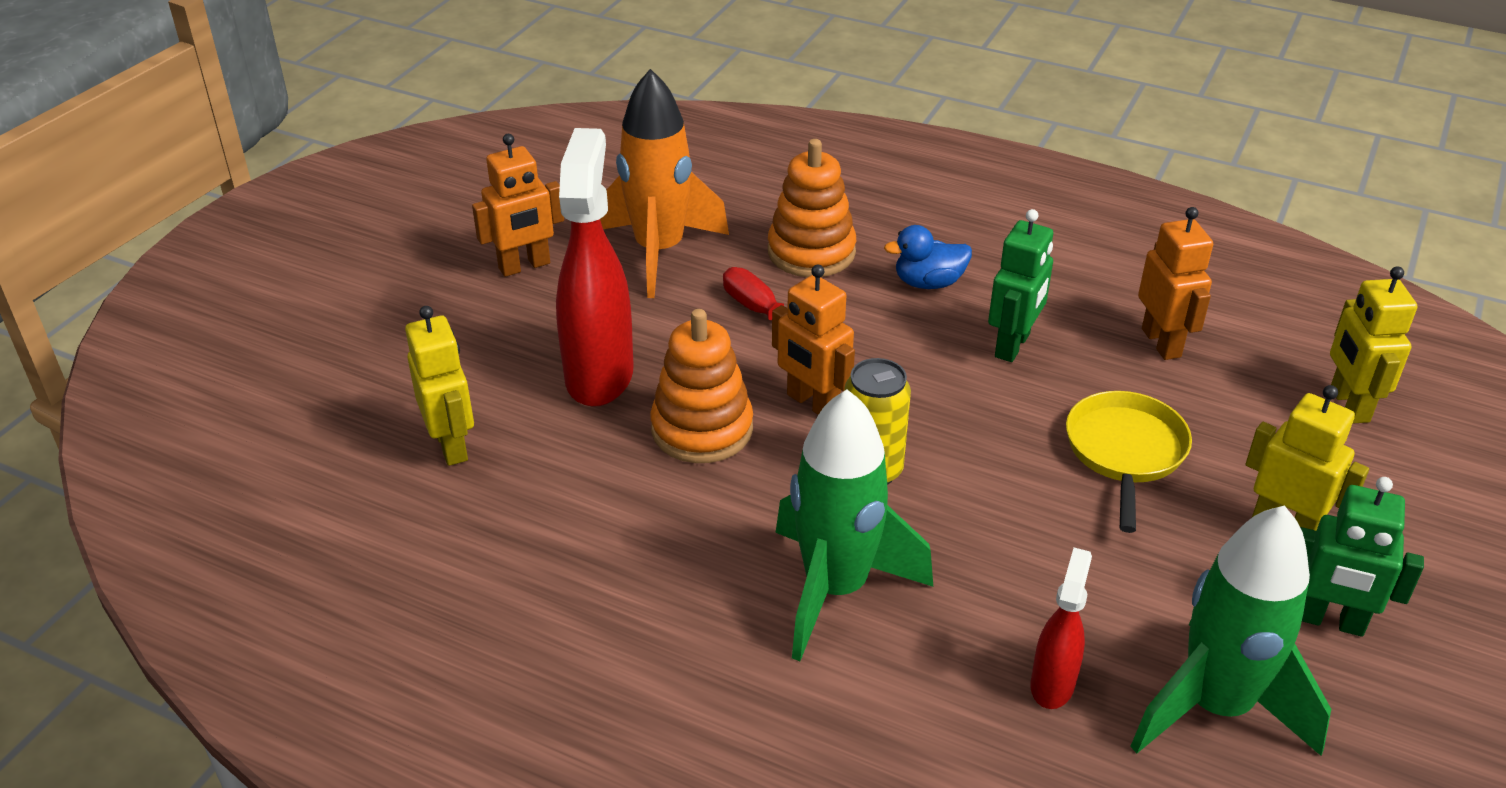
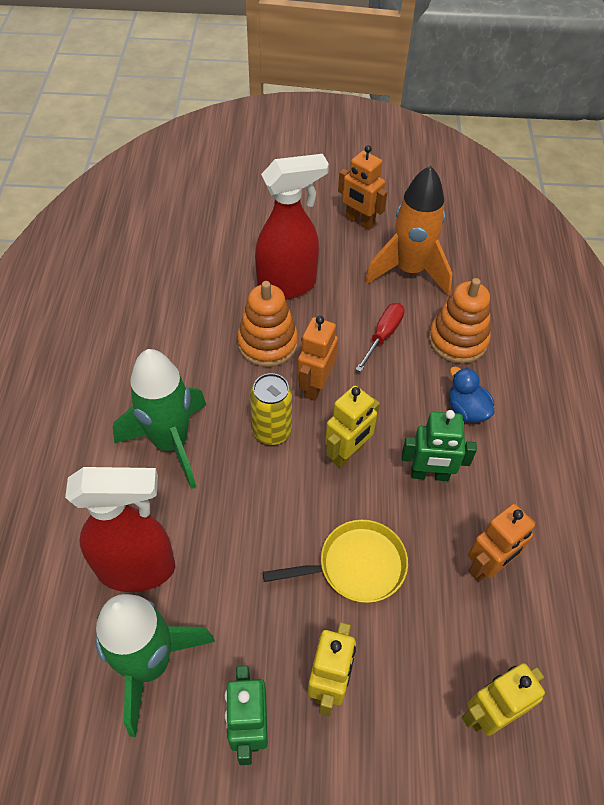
camera: 65 degrees right, 15 degrees up
(452, 445) = (206, 251): yellow robot -> yellow robot (347, 453)
(1052, 684) = (138, 569): red spray bottle -> red spray bottle, size x1.94

